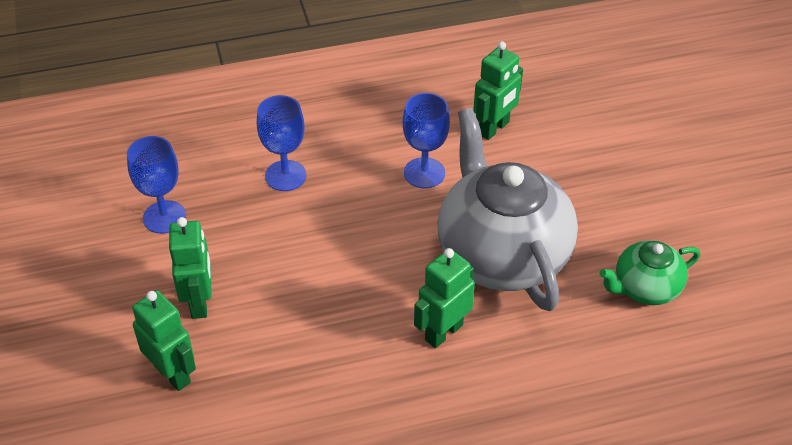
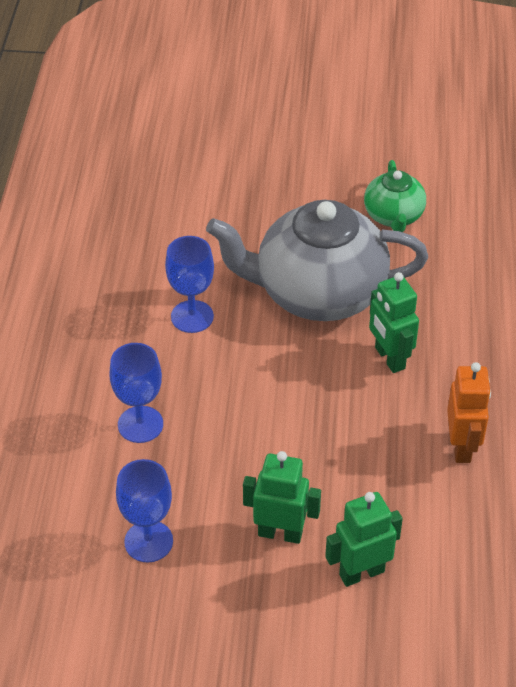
camera: 70 degrees left, 0 degrees up
(353, 421) = (462, 447): none -> orange robot
(494, 128) = (160, 250): green robot -> none

